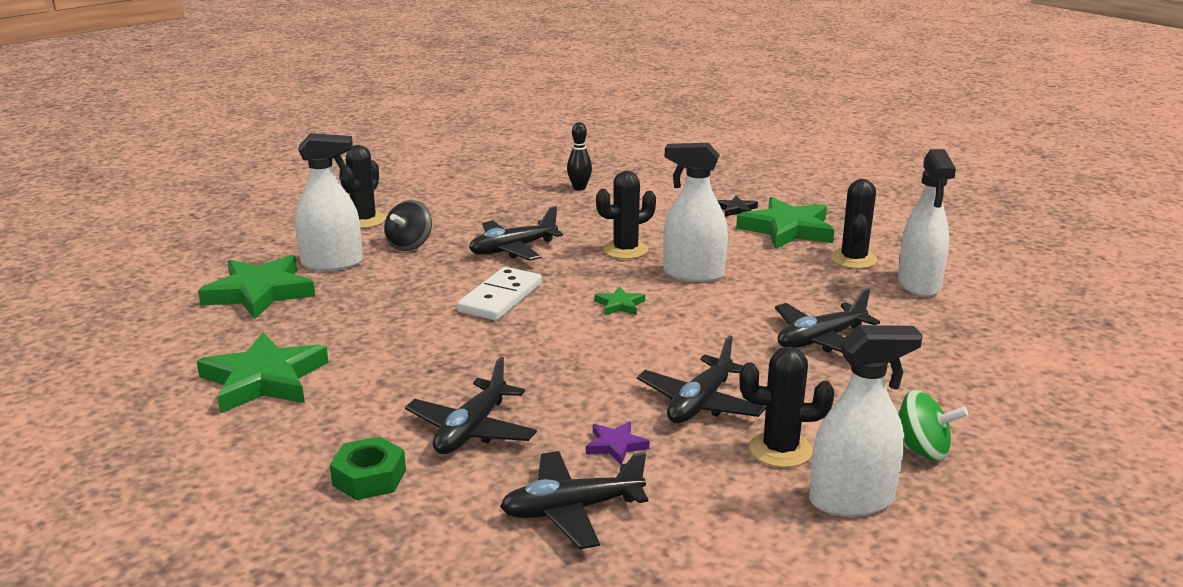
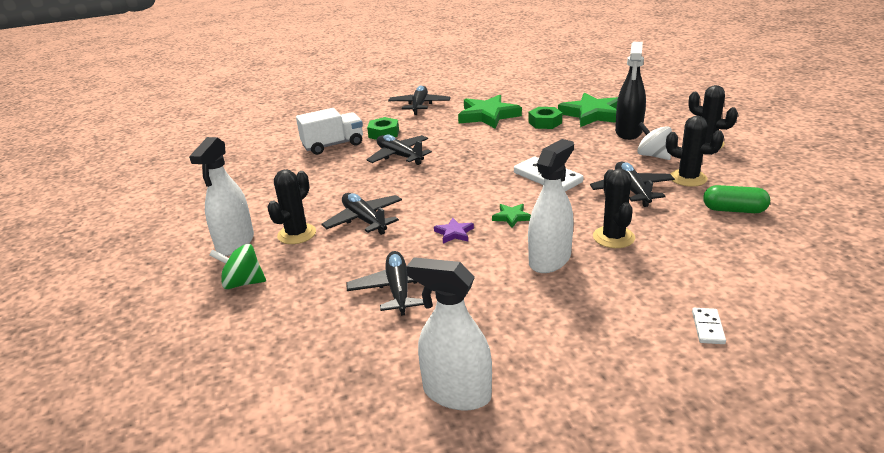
camera: 115 degrees right, 5 degrees up
(298, 324) = (545, 123): none -> green nut
(332, 263) = (628, 132): white spray bottle -> black spray bottle
(409, 245) = (653, 155): black spinning top -> white spinning top
(444, 529) = (333, 145): none -> white truck
(533, 205) = (734, 210): none -> green capsule
(572, 510) = (314, 171): black plane -> black plane (419, 105)
(579, 188) = (785, 240): black bowling pin -> none
(615, 445) = (350, 188): purple star -> purple star (454, 233)
(736, 210) = (708, 327): black star -> white domino
(787, 229) = (638, 348): green star -> none
(853, 259) = (538, 369): black cactus -> black cactus (688, 178)
(921, 450) = (243, 283): green spinning top -> green spinning top turned 45 degrees clockwise

